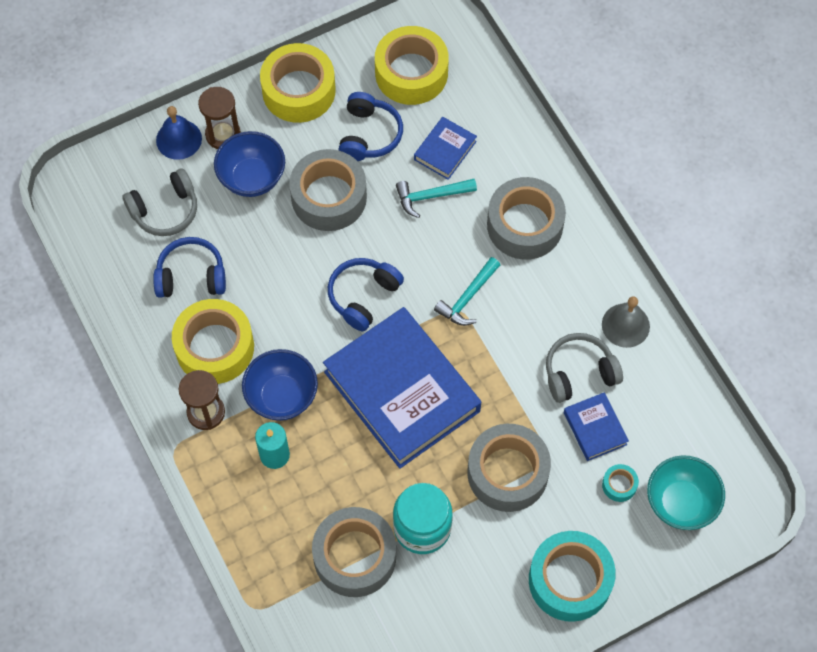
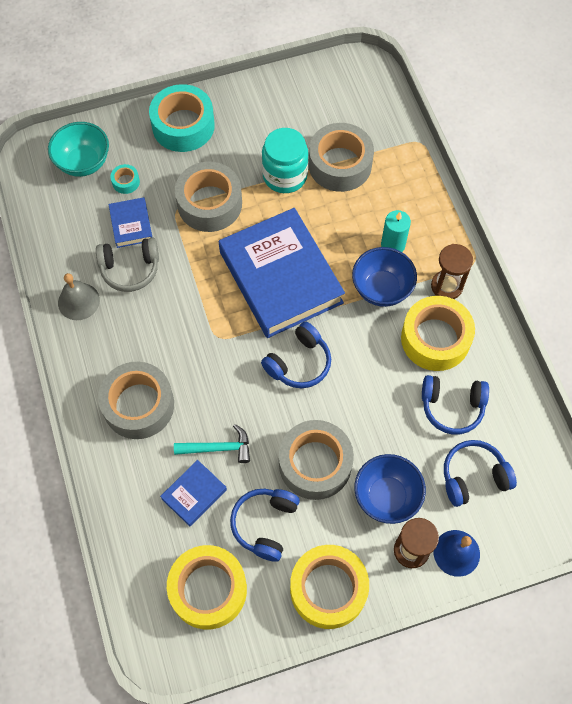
camera: 170 degrees left, 0 degrees up
(165, 210) = (473, 477): grey headphones -> blue headphones
(468, 297) = (207, 347): turquoise hammer -> none

